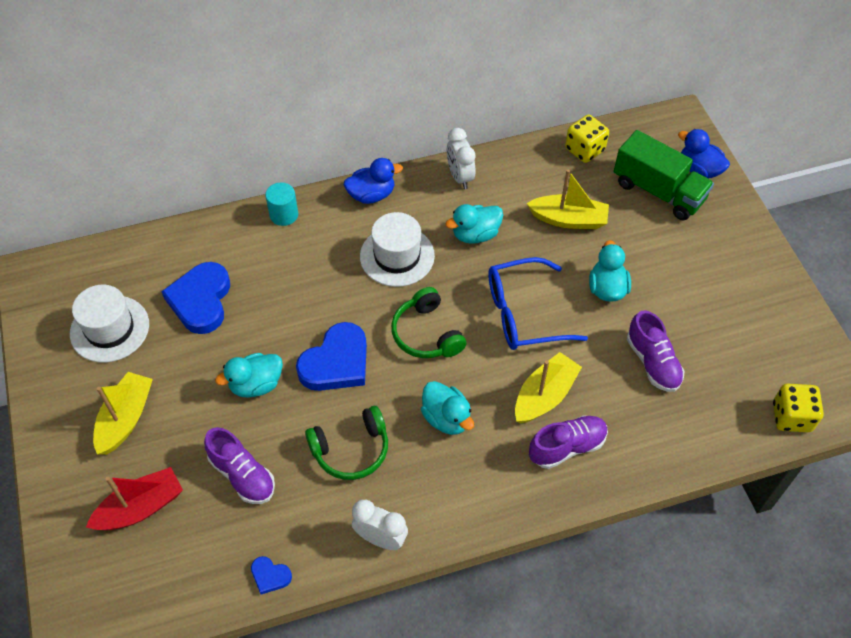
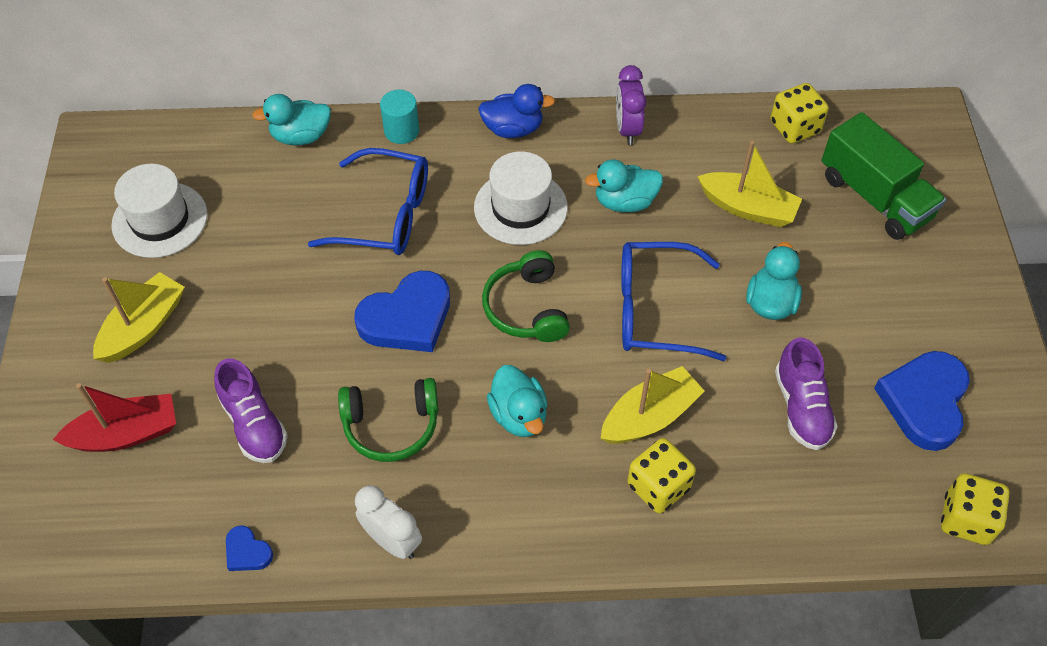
camera: 15 degrees right, 0 degrees up
(201, 300) = (273, 210): blue heart -> blue heart (924, 402)
(256, 384) = (304, 322): turquoise duck -> turquoise duck (301, 136)
(292, 285) = (385, 215): none -> blue glasses
(460, 177) = (627, 129): white clock -> purple clock
(567, 447) = (658, 486): purple shoe -> yellow dice
(699, 169) = (936, 181): blue duck -> none

